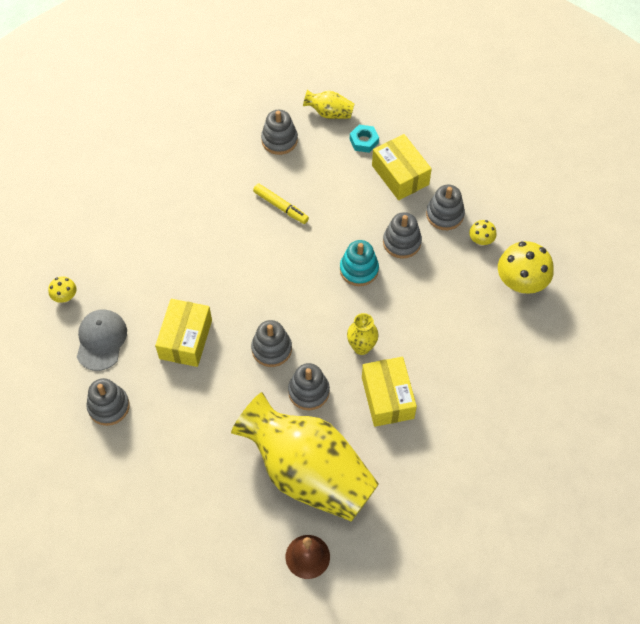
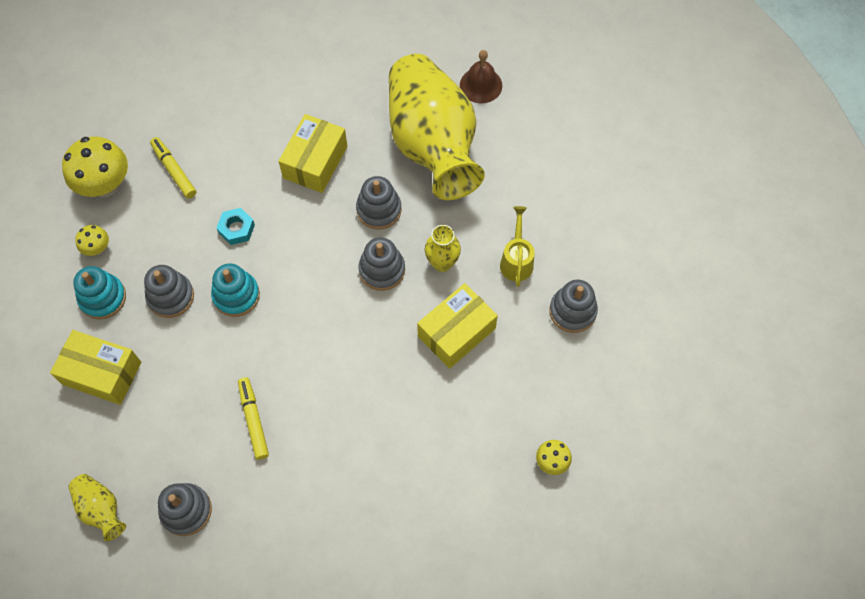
camera: 145 degrees left, 5 degrees up
(101, 340) = (541, 385): grey cap -> none
(175, 419) = (516, 260): none -> yellow watering can
(361, 347) = (299, 219): yellow vase -> yellow vase (442, 263)
(364, 141) = (99, 443): turquoise nut -> turquoise nut (236, 229)
(400, 175) = (102, 373): yellow box -> yellow box turned 75 degrees counterclockwise
(445, 214) = (103, 298): grey stacking toy -> turquoise stacking toy
(484, 324) = (174, 170): none -> yellow marker

